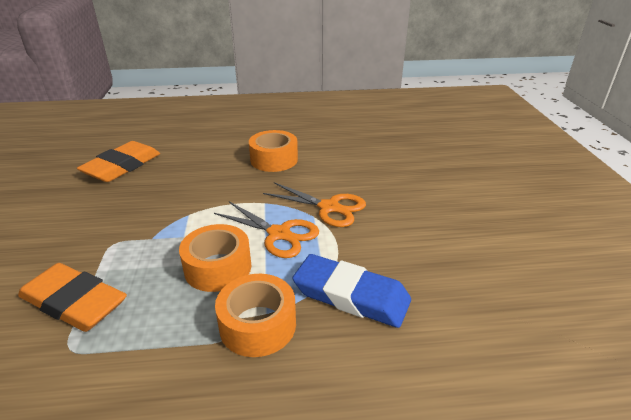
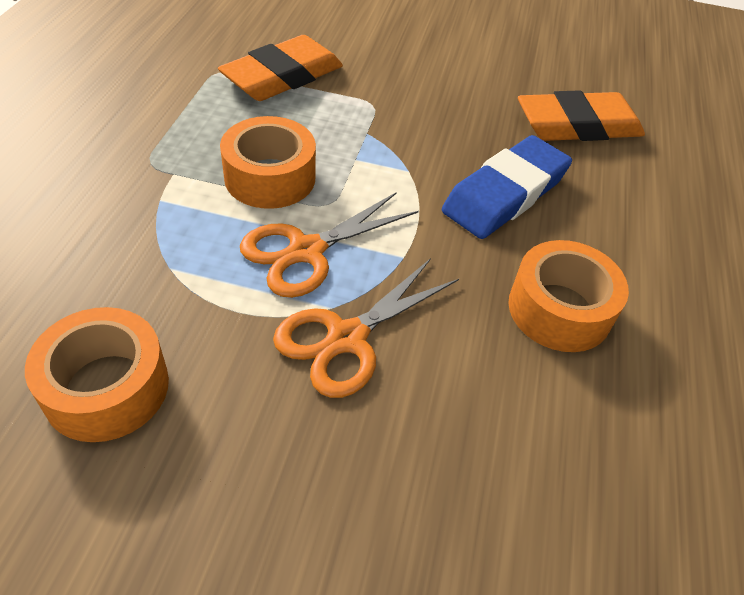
camera: 105 degrees right, 15 degrees up
(122, 166) = (578, 125): orange eraser -> orange eraser turned 60 degrees counterclockwise
(258, 325) = (146, 189): orange tape -> orange tape (106, 387)
(351, 295) = (122, 286): blue eraser -> blue eraser (505, 194)

